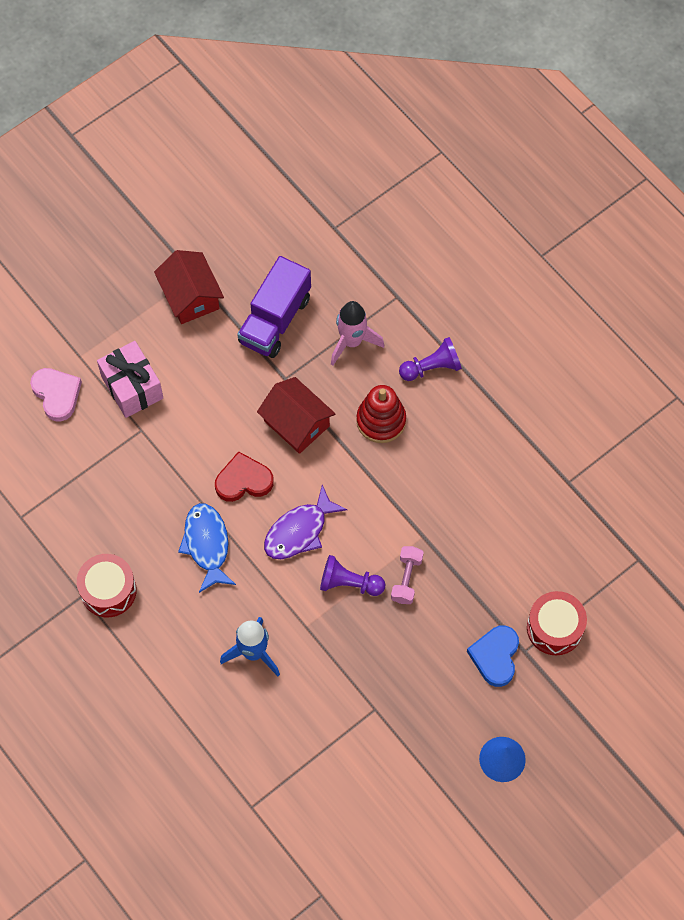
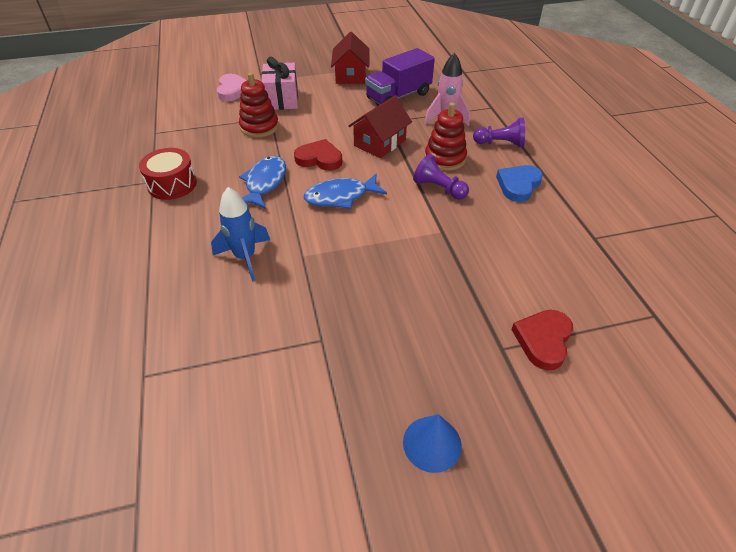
camera: 25 degrees right, 20 degrees down
(139, 453) = (259, 127): none -> red stacking toy
(296, 423) = (379, 143): red house -> red house turned 60 degrees clockwise
(299, 531) = (340, 197): purple fish -> blue fish
(349, 583) = (359, 240): purple pawn -> purple pawn (439, 188)
(406, 579) = (411, 254): pink dumbbell -> none
(495, 656) = (468, 341): blue heart -> blue heart (518, 185)
(554, 628) = (543, 340): red drum -> red heart

